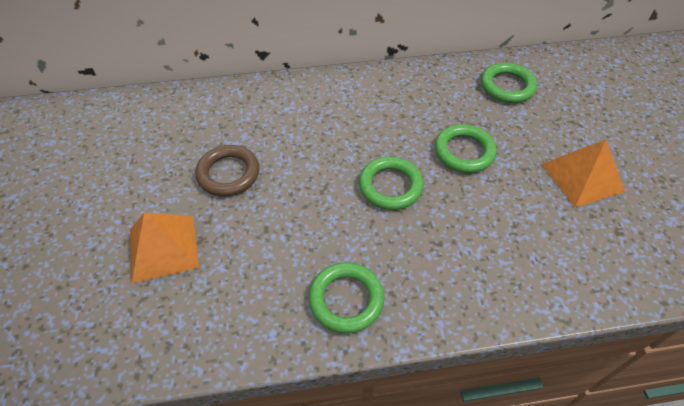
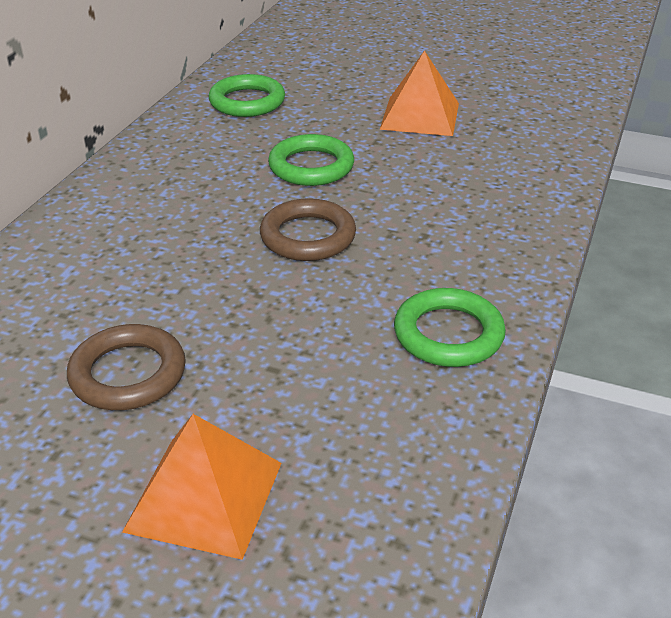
camera: 60 degrees left, 15 degrees down
(390, 186) = (308, 236): green ring -> brown ring

